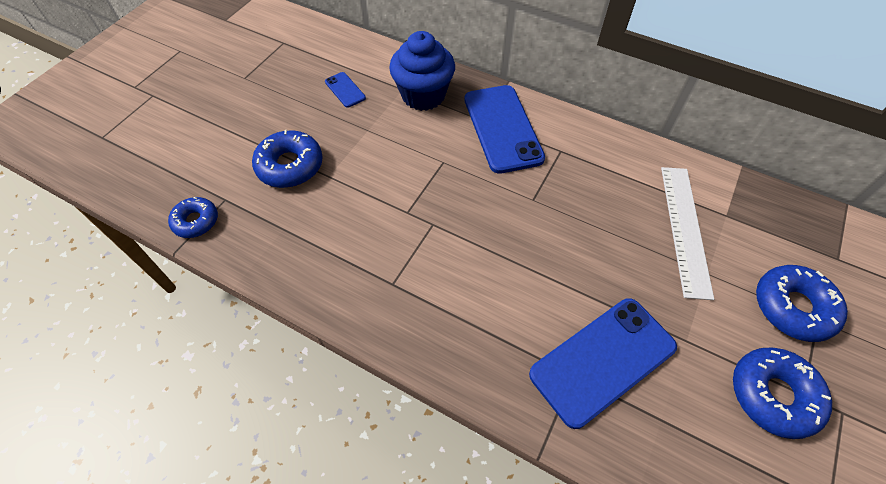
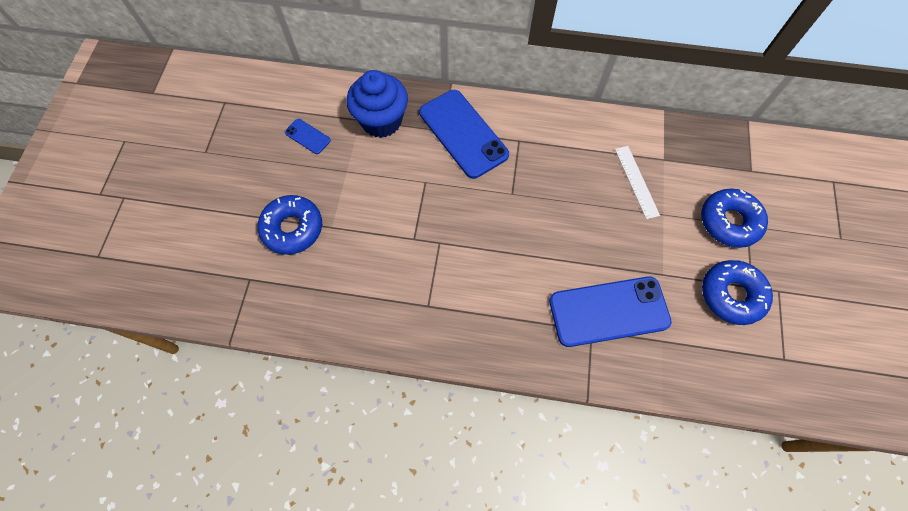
camera: 20 degrees left, 10 degrees up
(196, 221) = (234, 308): blue donut -> none
(602, 360) = (608, 311): blue phone -> blue phone turned 45 degrees clockwise
(684, 229) = (636, 181): white ruler -> white ruler, size x0.65

